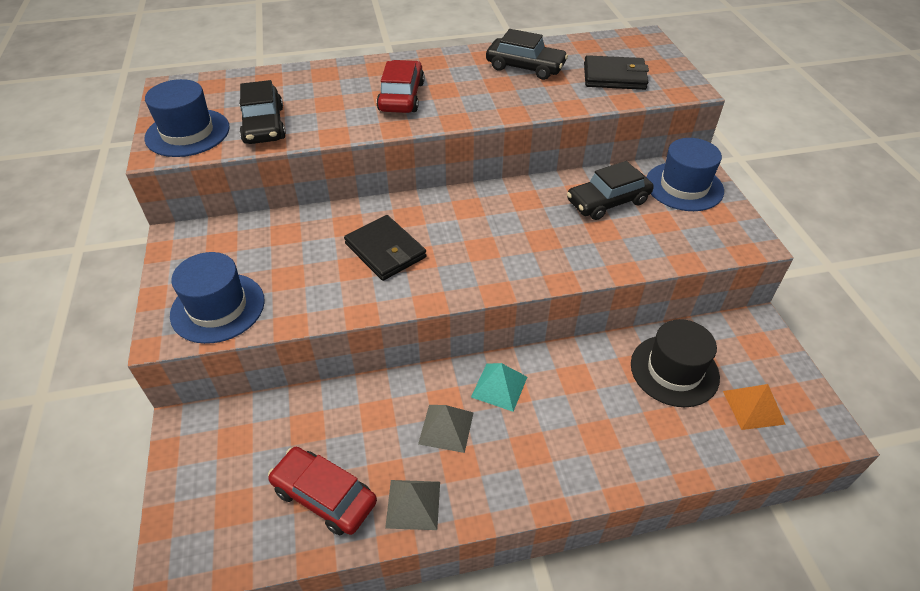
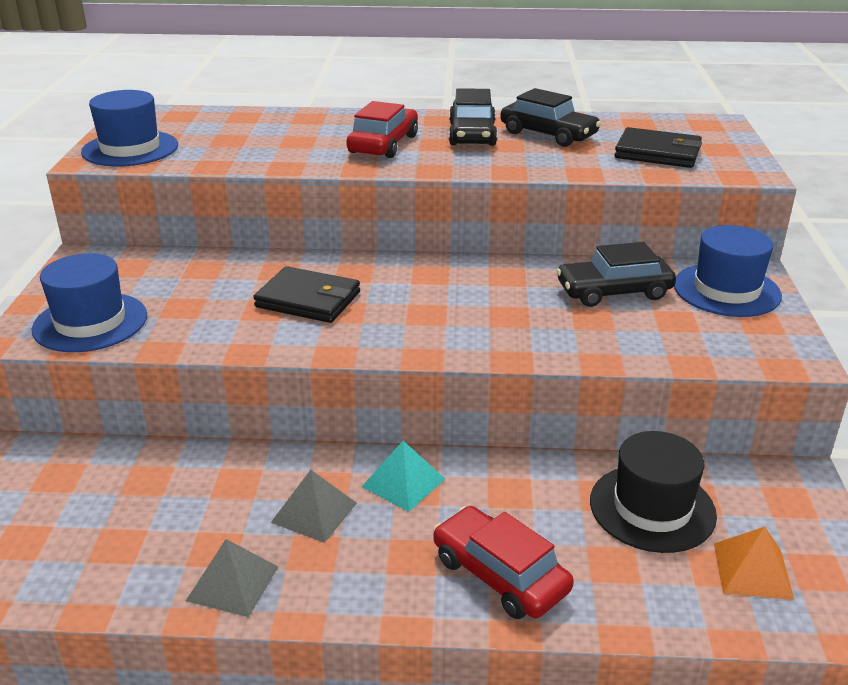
camera: 15 degrees right, 15 degrees down
(263, 125) = (214, 151): black car -> black car (472, 134)
(324, 496) = (130, 552): red car -> red car (500, 574)
(385, 251) = (308, 300): black wallet -> black wallet turned 45 degrees counterclockwise

